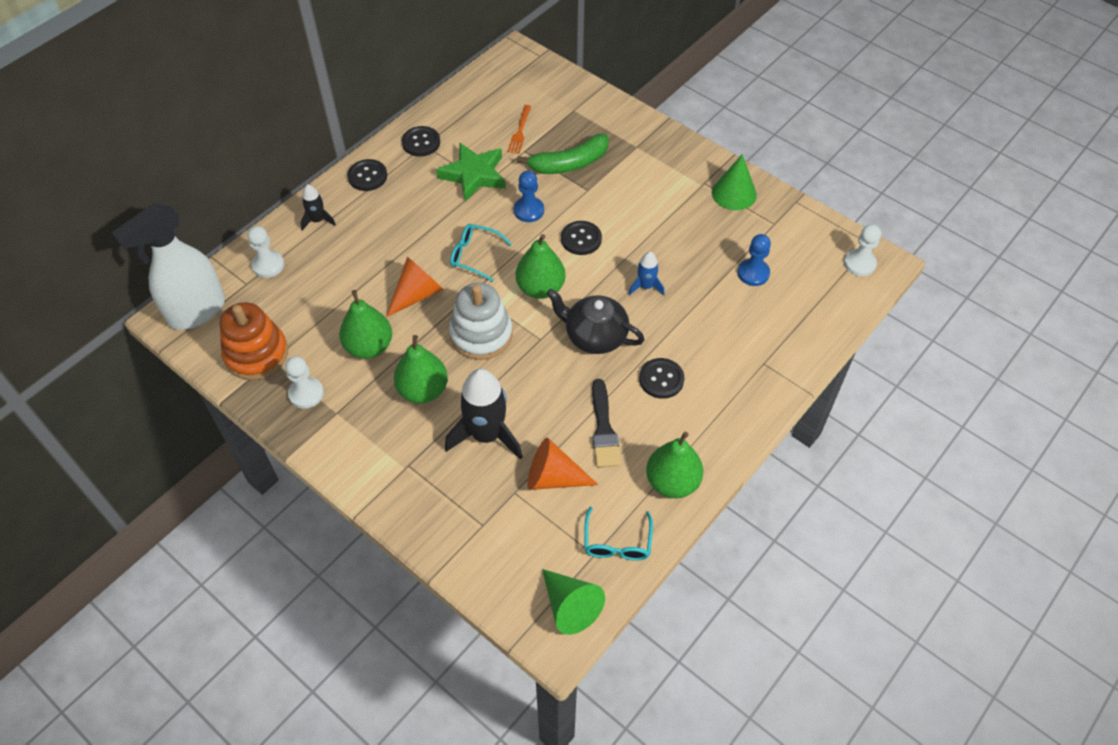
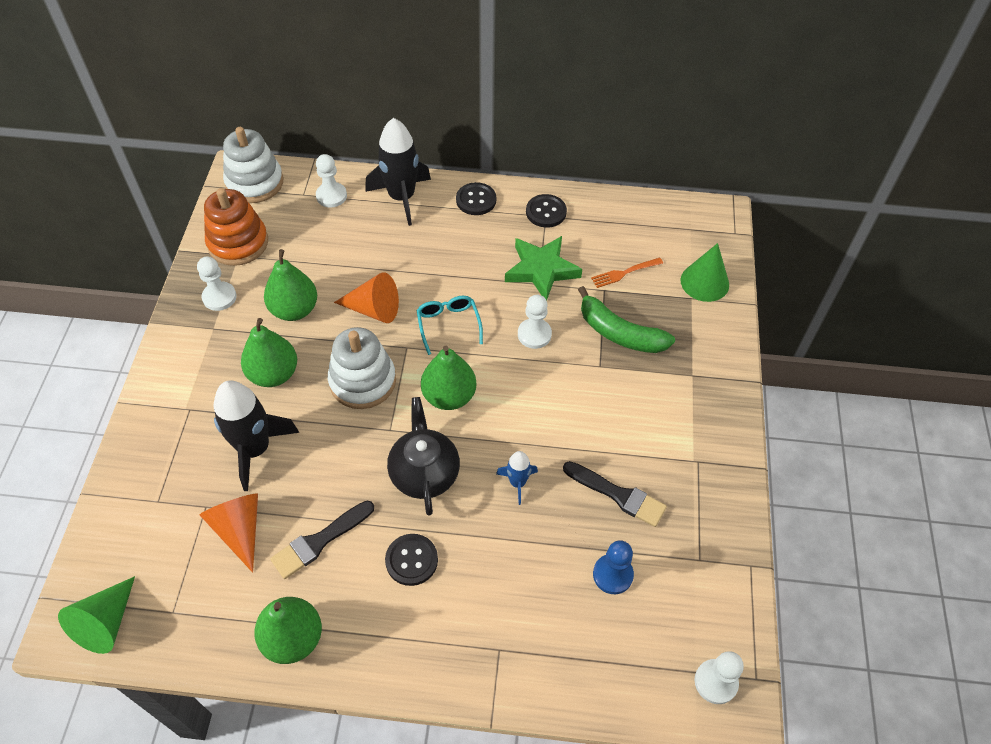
camera: 55 degrees right, 0 degrees up
(196, 311) = (255, 183): white spray bottle -> white stacking toy
(318, 220) = (401, 198): black rocket -> black rocket, size x1.98
(529, 210) = (534, 334): blue pawn -> white pawn
(581, 239) = (533, 395): black button -> none
(617, 543) = (195, 626): turquoise glasses -> none
(697, 237) = (618, 495): none -> black brush
(734, 193) = (708, 497): green cone -> green cone (704, 282)

